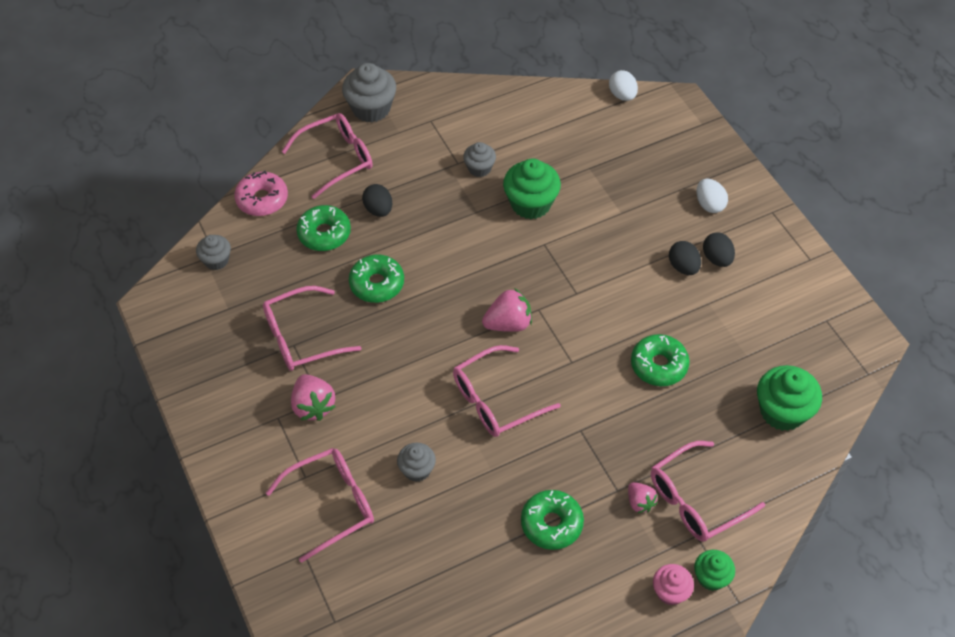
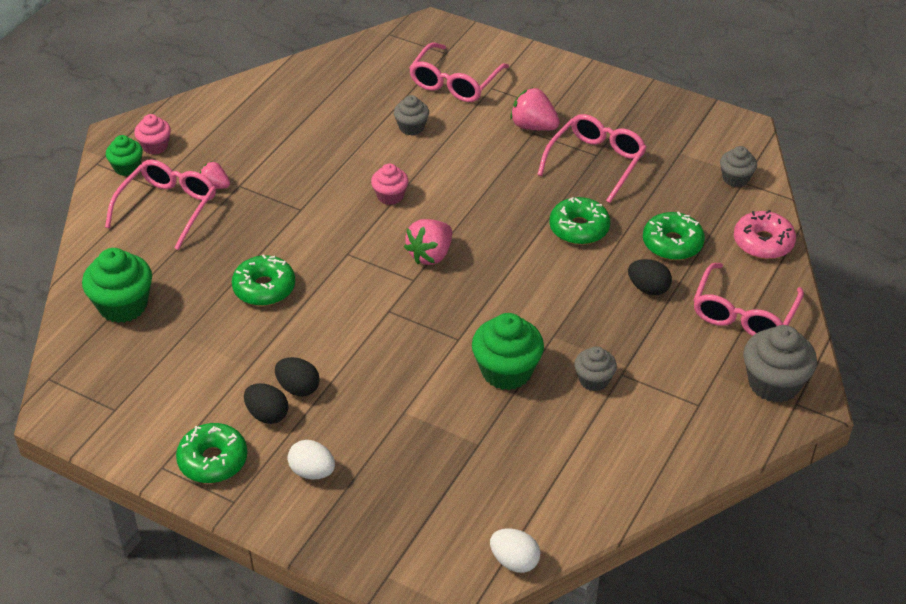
camera: 145 degrees right, 10 degrees down
(496, 400) = (390, 196): pink glasses -> pink cupcake
(551, 524) = (277, 143): green donut -> green donut (213, 460)

